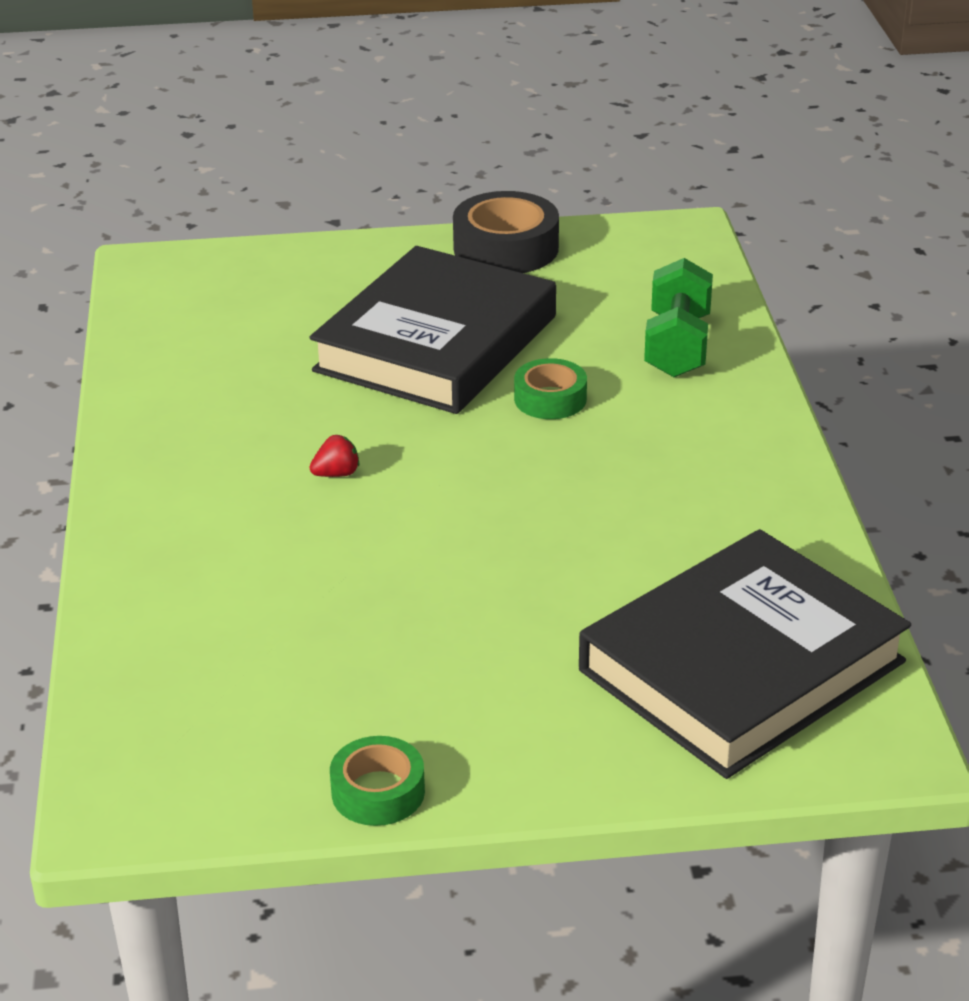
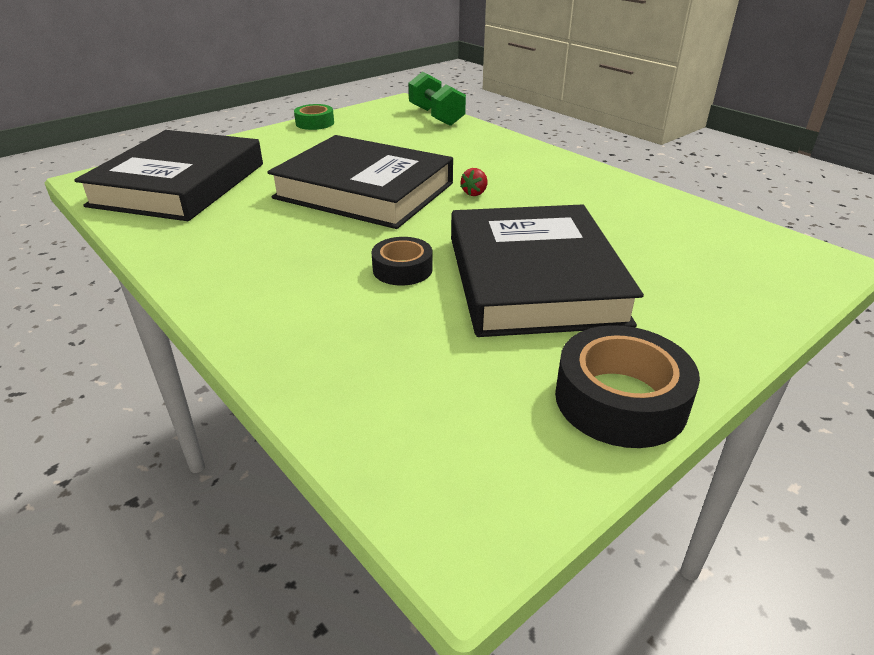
camera: 145 degrees right, 0 degrees up
(475, 537) = (364, 191): none -> black book
(550, 399) = (402, 269): green tape -> black tape
(677, 346) = (340, 349): green dumbbell -> green dumbbell (436, 116)

